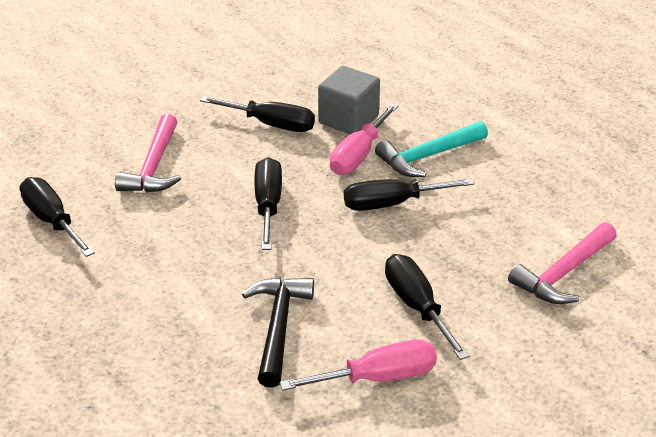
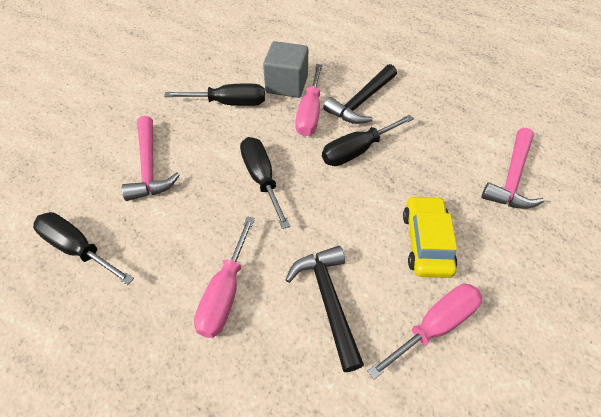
camera: 20 degrees left, 15 degrees up
(177, 293) = (225, 293): none -> pink screwdriver
(417, 306) = (426, 242): black screwdriver -> yellow car
(428, 156) = (361, 102): turquoise hammer -> black hammer

